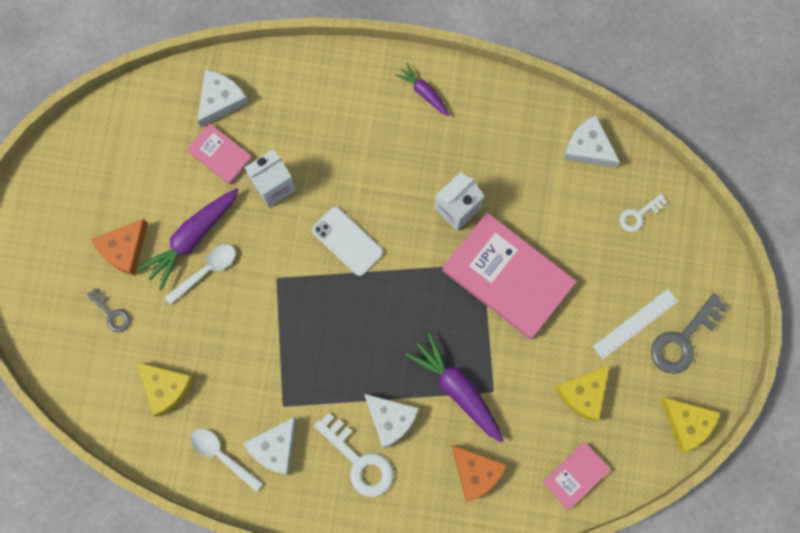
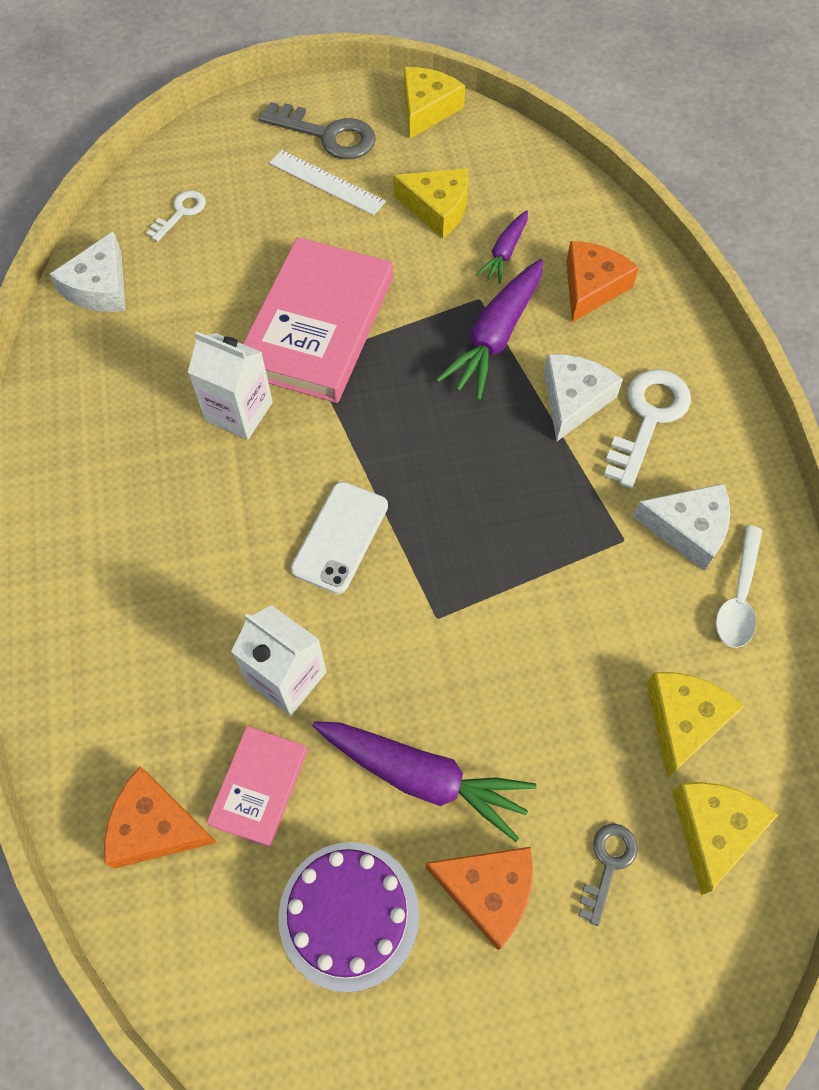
camera: 110 degrees left, 15 degrees down
(105, 375) = (713, 830): none -> yellow cheese
(141, 179) = (349, 915): none -> purple cake
(206, 271) = (469, 731): white spoon -> none
(220, 100) = (156, 826): white cheese -> orange cheese
(424, 92) = (65, 509): purple carrot -> purple carrot (505, 252)
(575, 476) = (541, 191): pink book -> none
(639, 215) = (181, 213): white key -> white key turned 90 degrees counterclockwise

